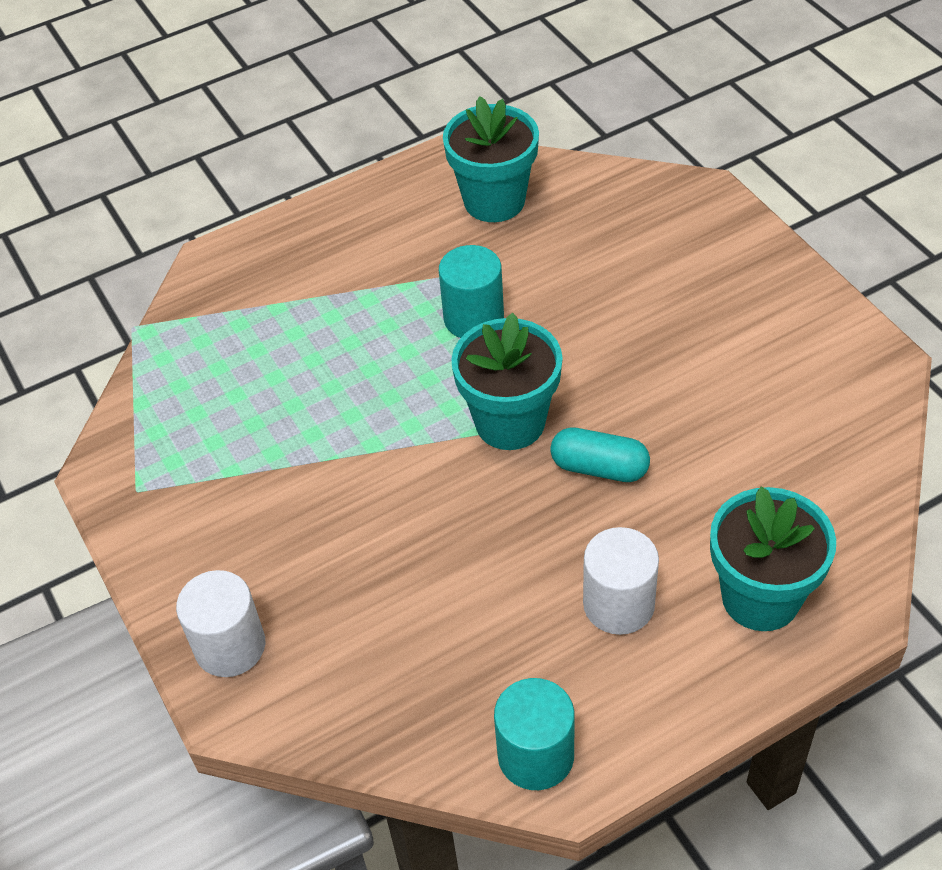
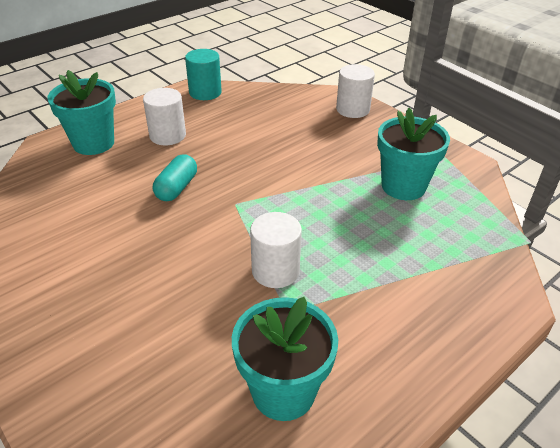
camera: 165 degrees right, 10 degrees down
(473, 318) = (275, 271): turquoise cylinder -> white cylinder
(510, 422) = (235, 206): turquoise flower pot -> turquoise flower pot (403, 186)
(599, 468) = (176, 188): turquoise capsule -> turquoise capsule turned 75 degrees counterclockwise

